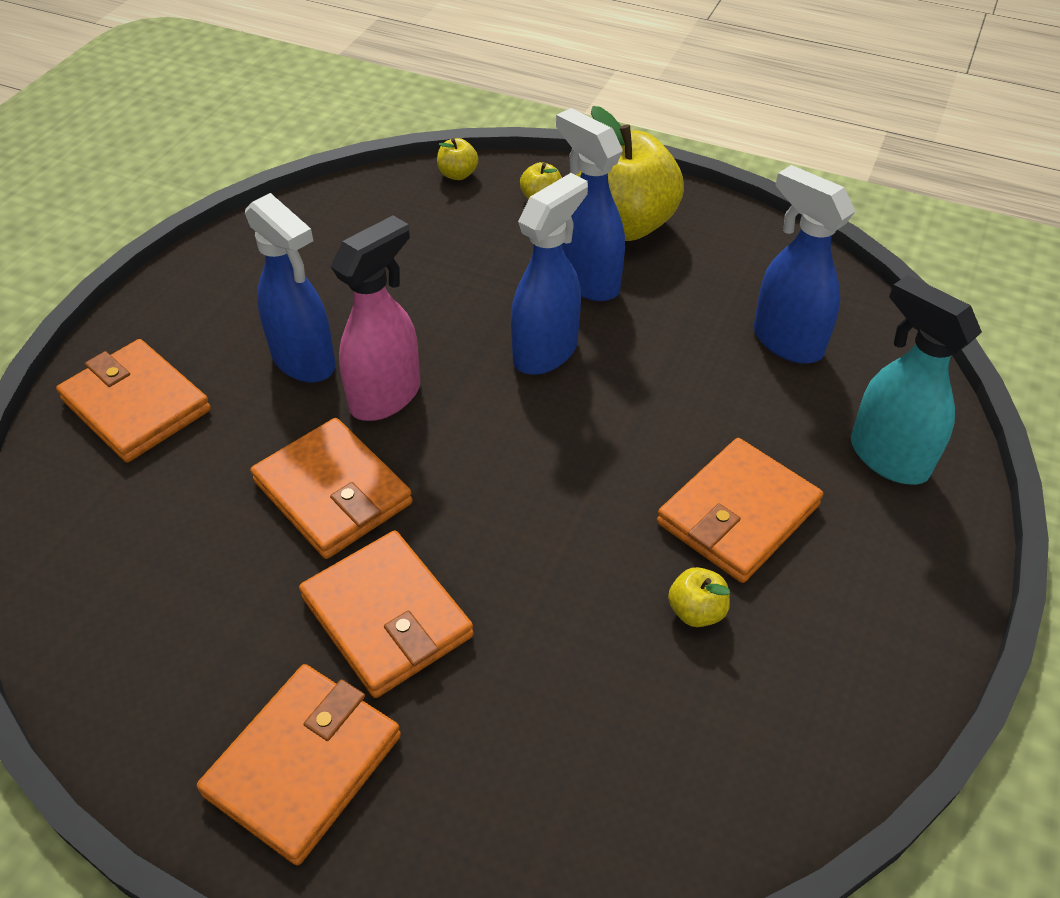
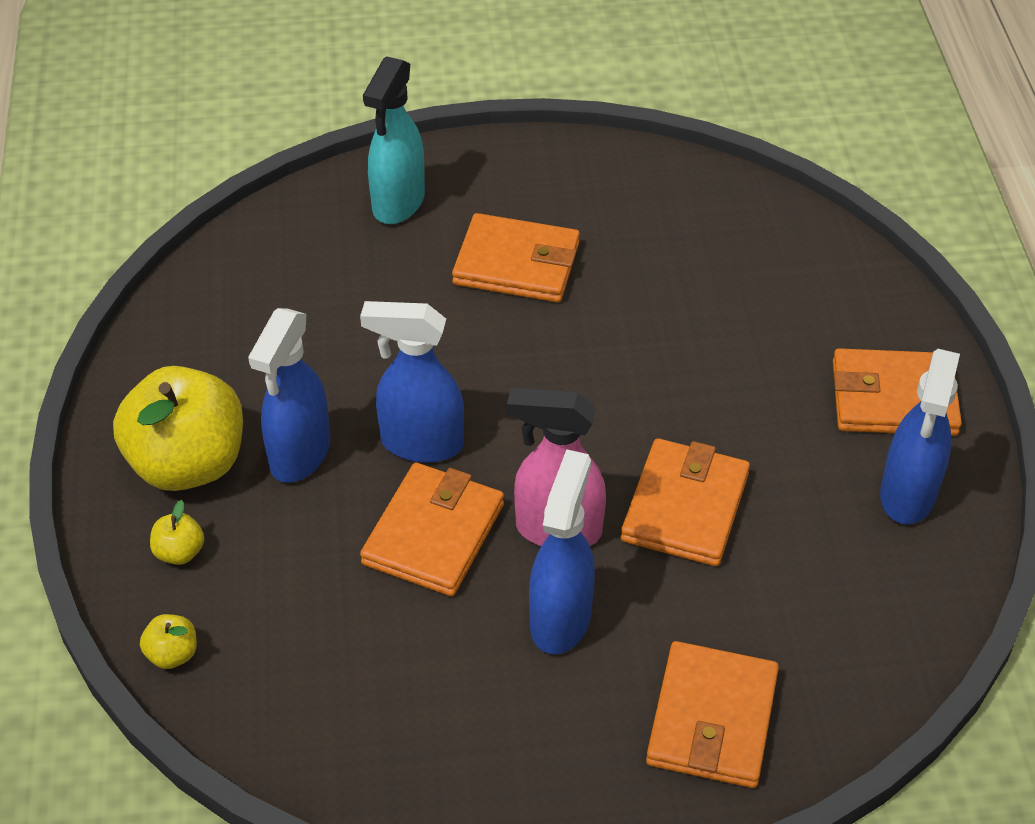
camera: 120 degrees left, 0 degrees up
(387, 617) = (760, 413): orange wallet -> orange wallet (433, 534)
(696, 611) = (619, 258): yellow apple -> none
(786, 341) = (298, 292): blue spray bottle -> blue spray bottle (907, 495)

